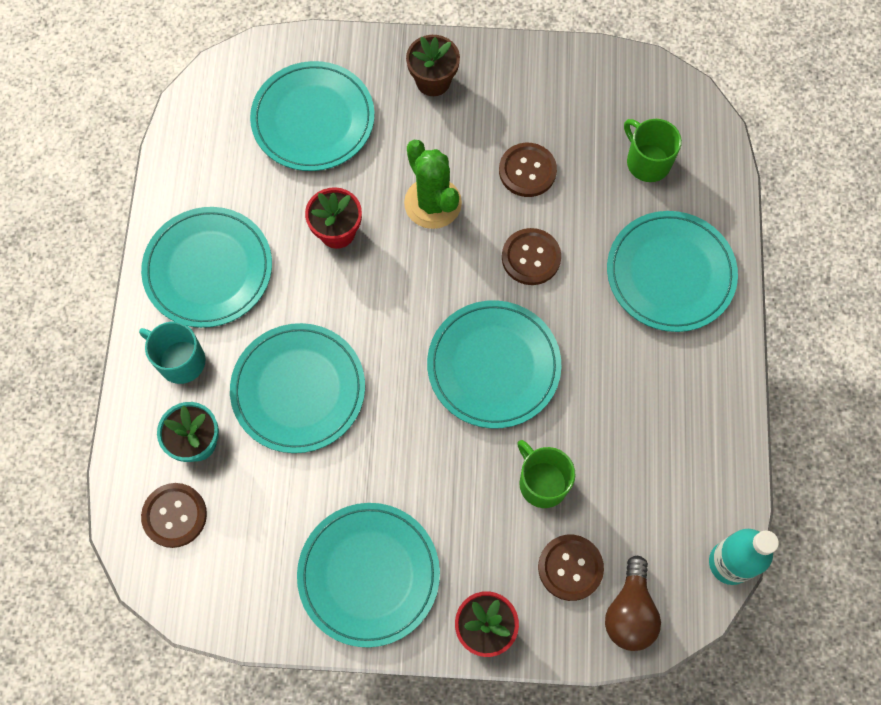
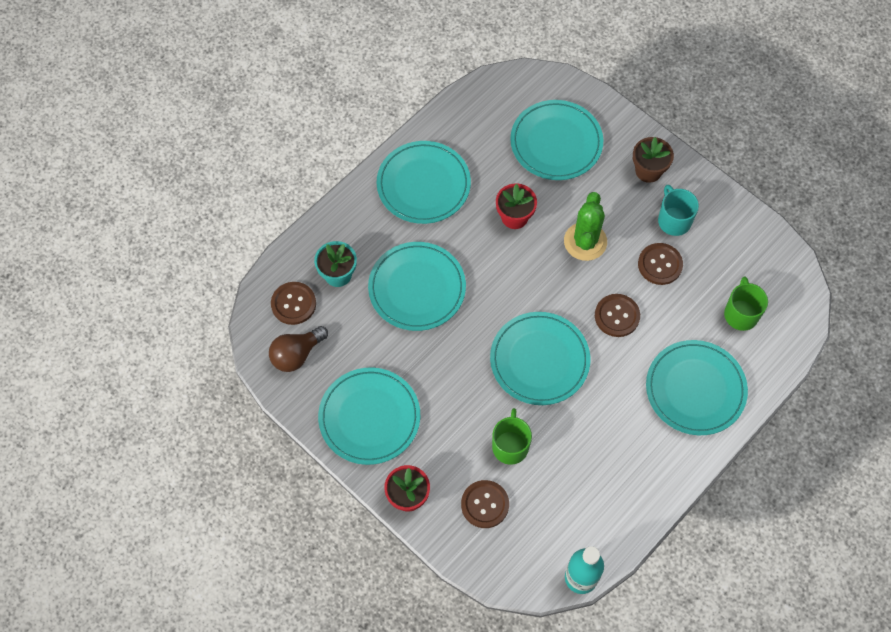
camera: 40 degrees right, 5 degrees down
(180, 361) = (366, 223): turquoise mug -> turquoise mug (674, 220)
(629, 612) = (497, 555): brown light bulb -> brown light bulb (296, 354)

